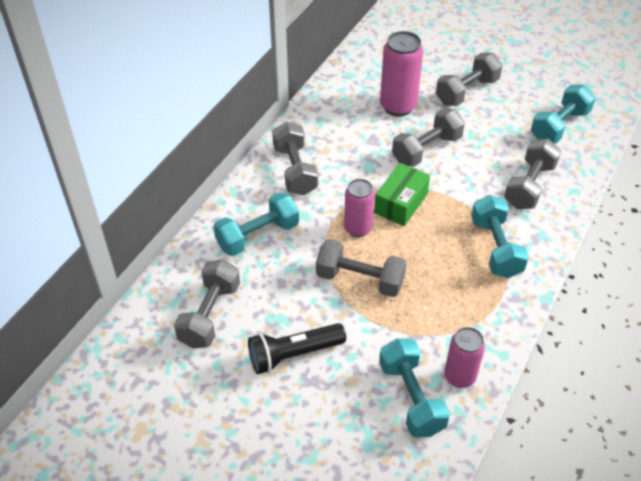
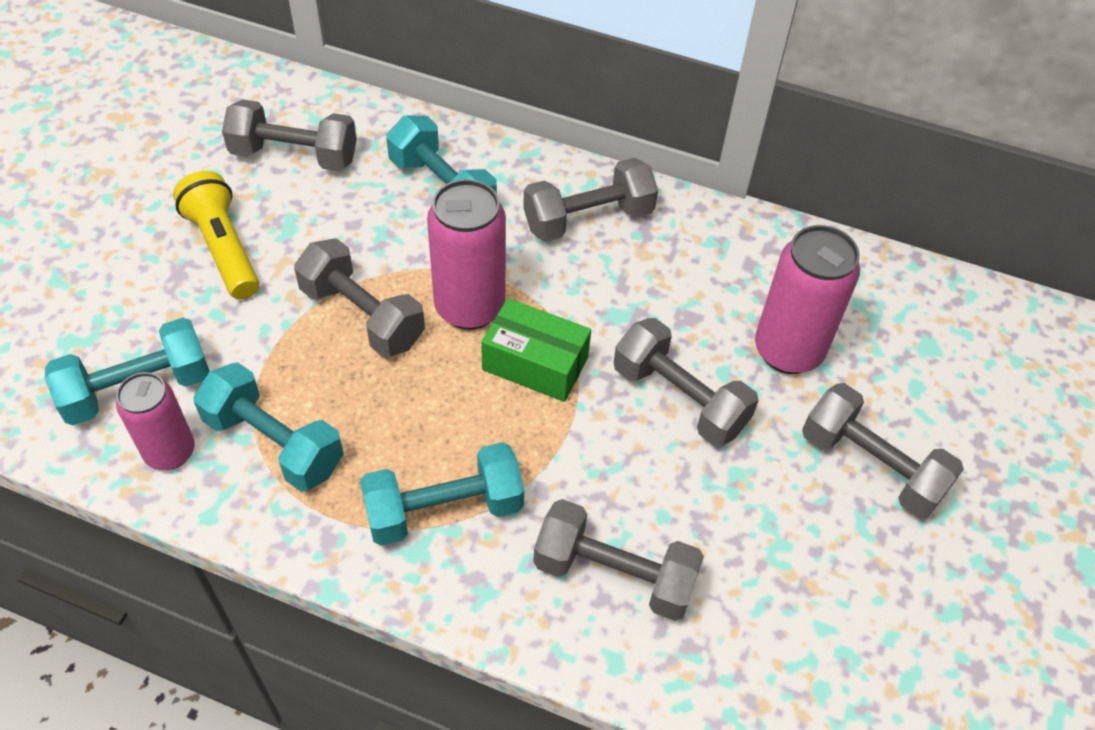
camera: 80 degrees right, 5 degrees up
(293, 354) = (224, 248): black flashlight -> yellow flashlight
(358, 228) = (469, 307): pink can -> pink can, size x1.52
(360, 279) = (362, 316): grey dumbbell -> grey dumbbell turned 60 degrees counterclockwise
(559, 126) = (813, 645): turquoise dumbbell -> turquoise dumbbell (274, 443)

